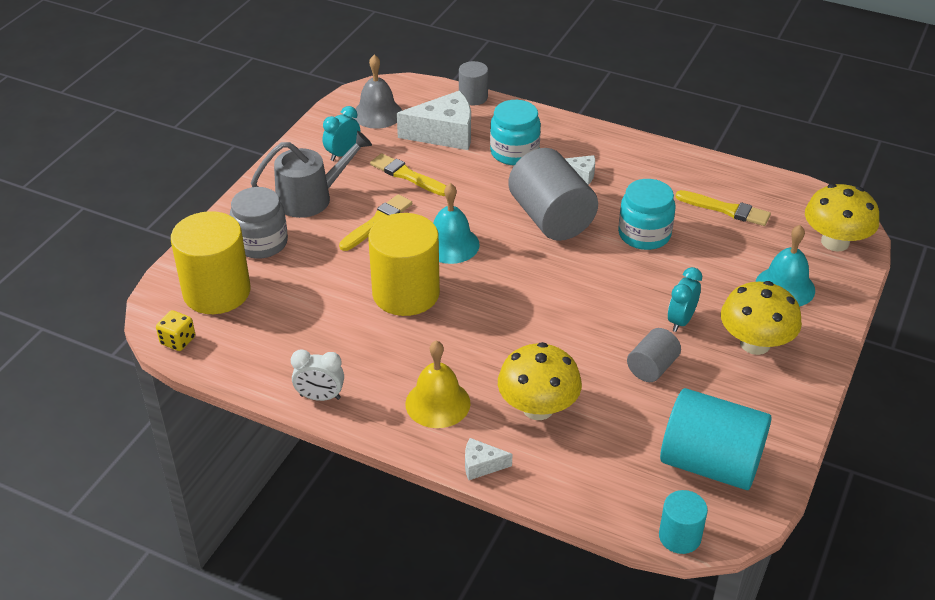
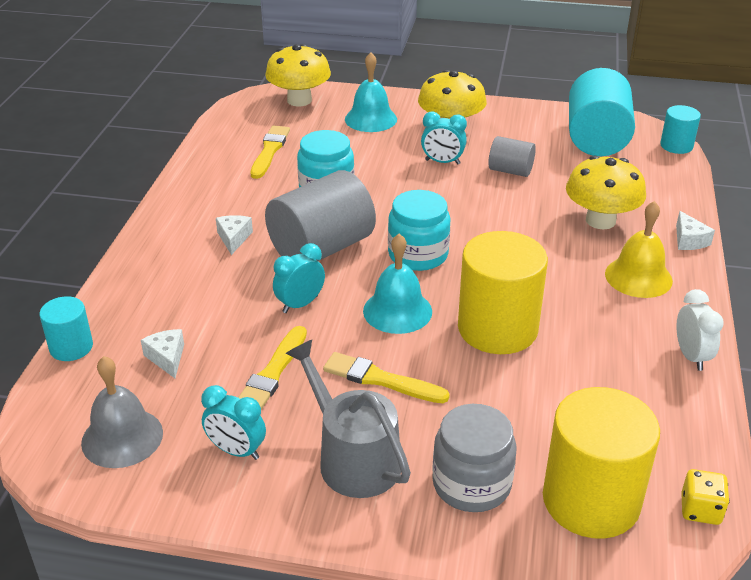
camera: 105 degrees left, 5 degrees down
(444, 134) = (167, 358): white cheese -> white cheese, size x0.48
(473, 97) = (71, 347): grey cylinder -> turquoise cylinder
(479, 197) = (300, 304): none -> turquoise clock
(514, 152) = (199, 291): turquoise jar -> turquoise jar (418, 255)

